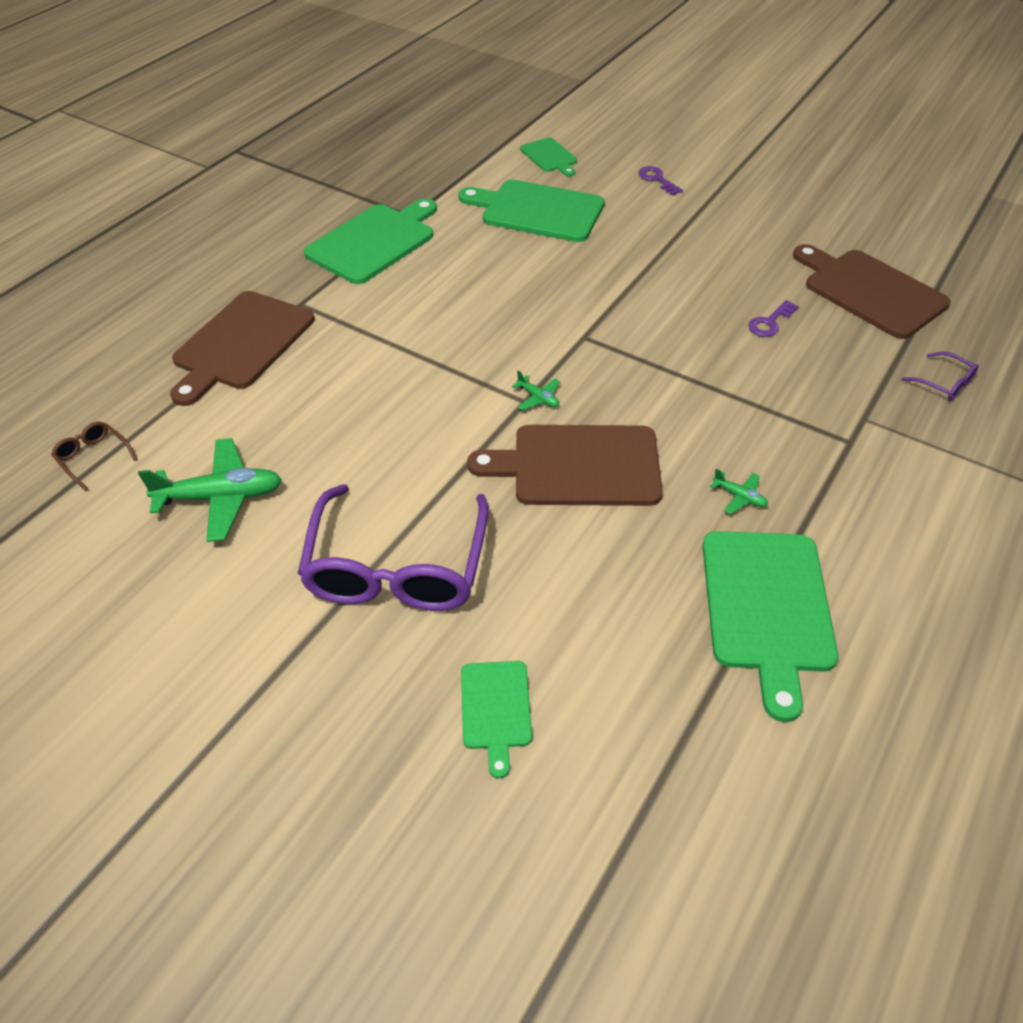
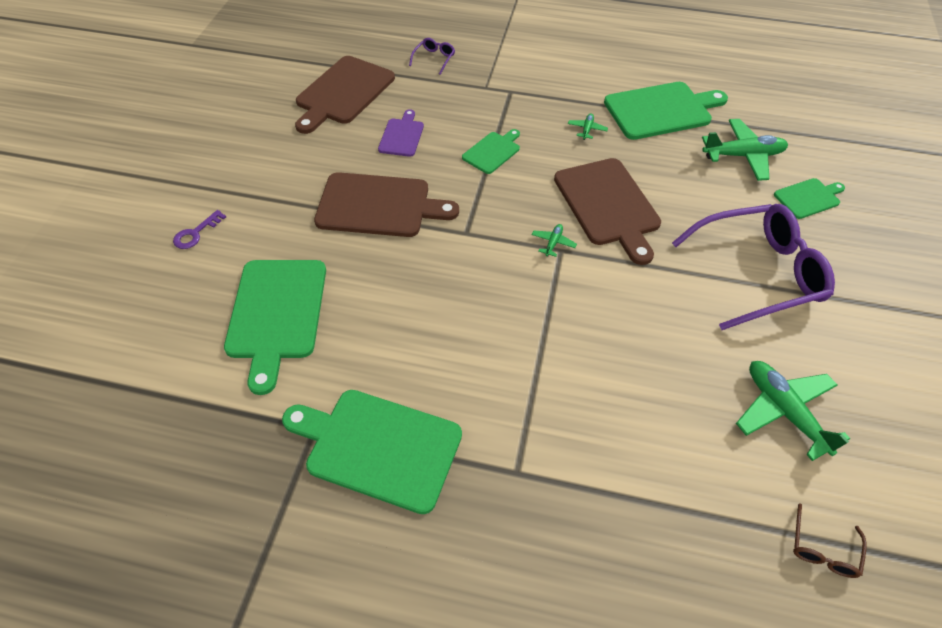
camera: 110 degrees left, 5 degrees up
(241, 344) = (605, 500): brown cutting board -> brown cutting board (378, 206)
(549, 157) = (156, 332): green cutting board -> green cutting board (493, 151)
(622, 668) = (743, 156): none -> green plane
(770, 322) = (402, 136): purple key -> purple cutting board

